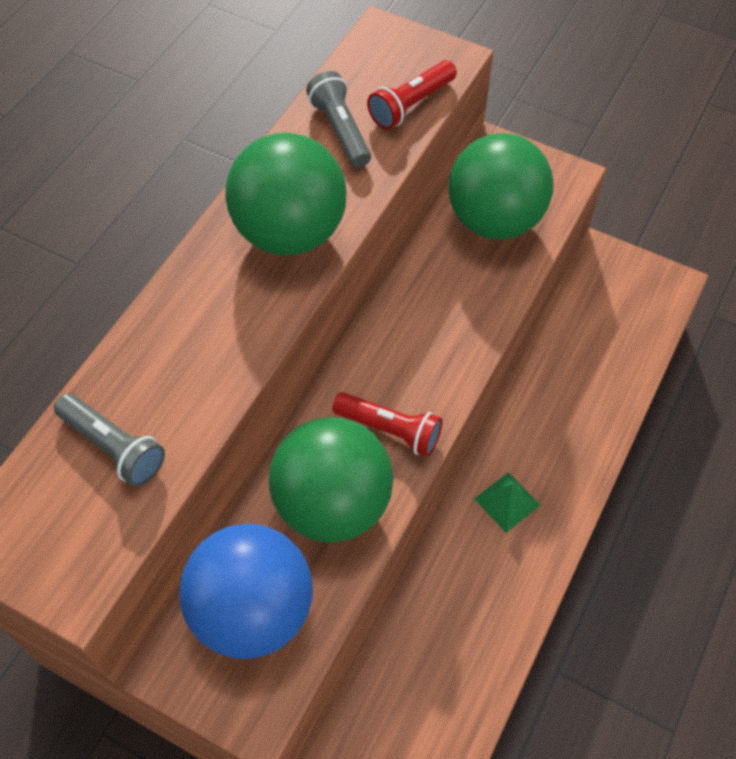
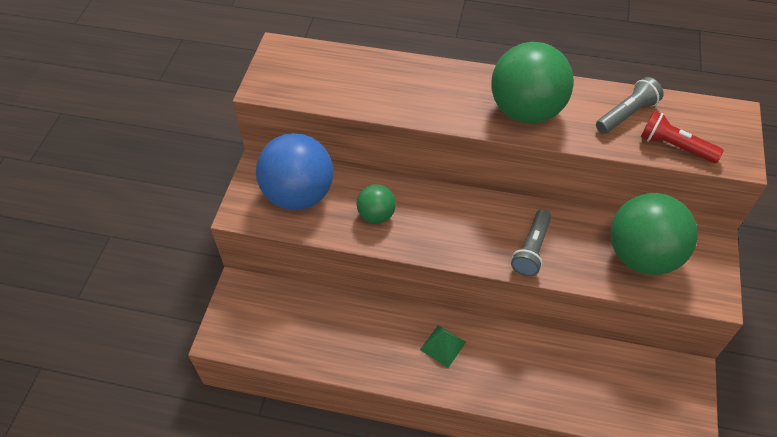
camera: 75 degrees right, 5 degrees down
(113, 447) = (346, 77): grey flashlight -> grey flashlight (531, 249)
(333, 504) = (376, 215): green ball -> green ball, size x0.51
(390, 430) = (438, 232): red flashlight -> none

